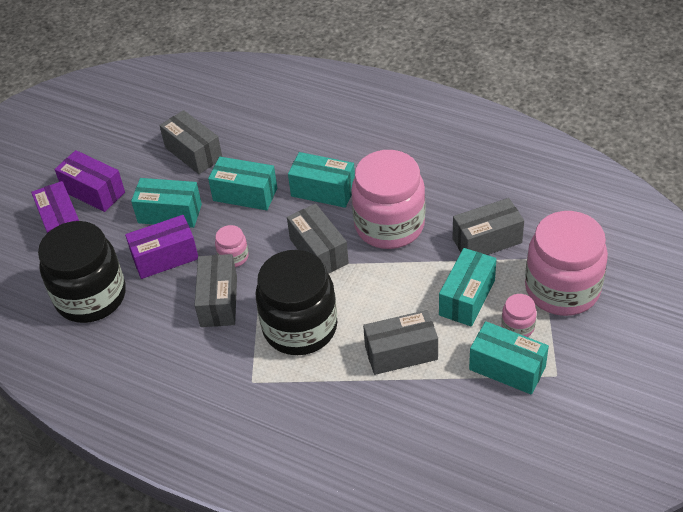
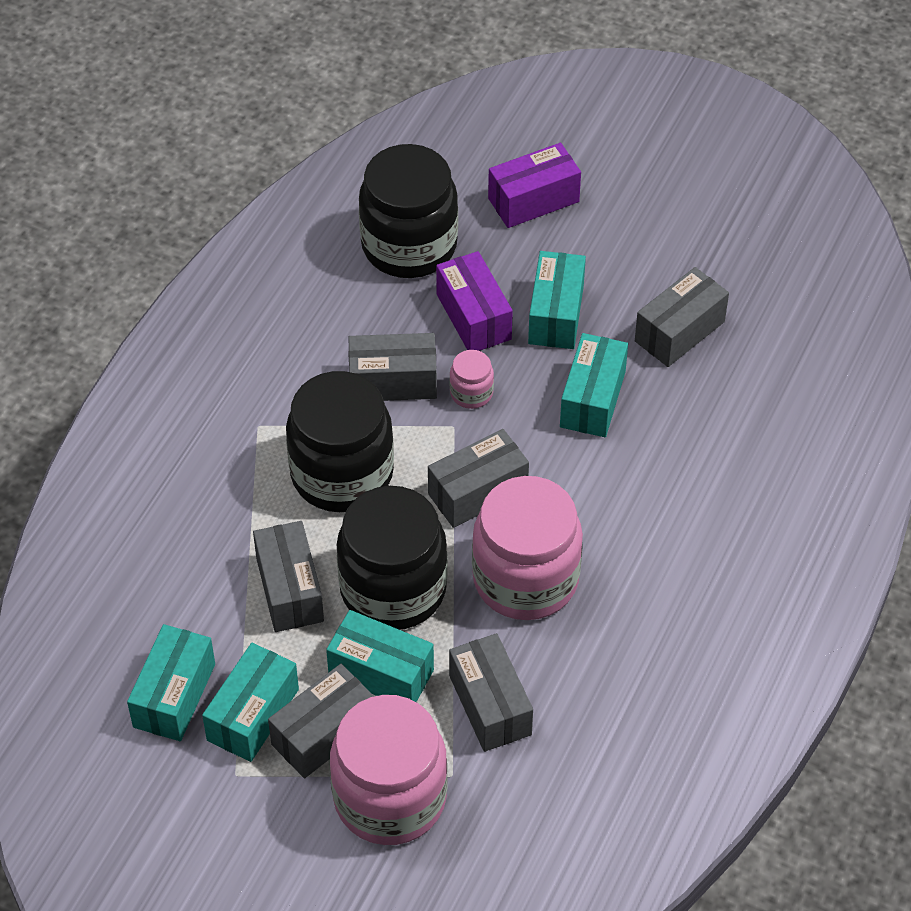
camera: 85 degrees right, 5 degrees up
(93, 192) = (600, 225): purple box -> none
(323, 191) = (598, 495): turquoise box -> turquoise box (174, 695)
(399, 294) = (393, 589): none -> black jar
(518, 327) = (324, 733): pink jar -> grey box

